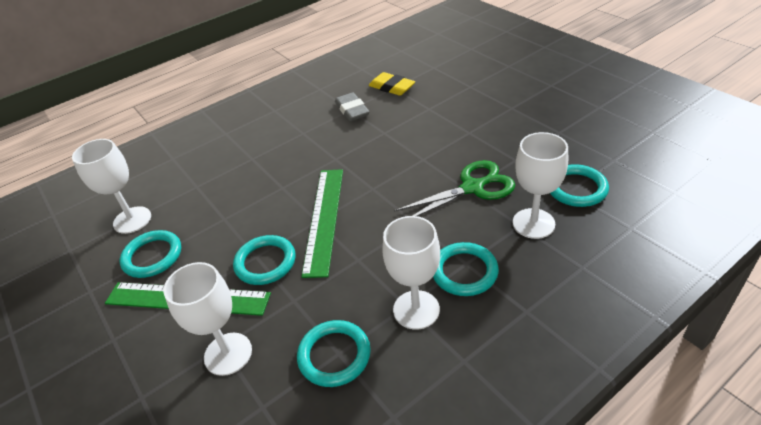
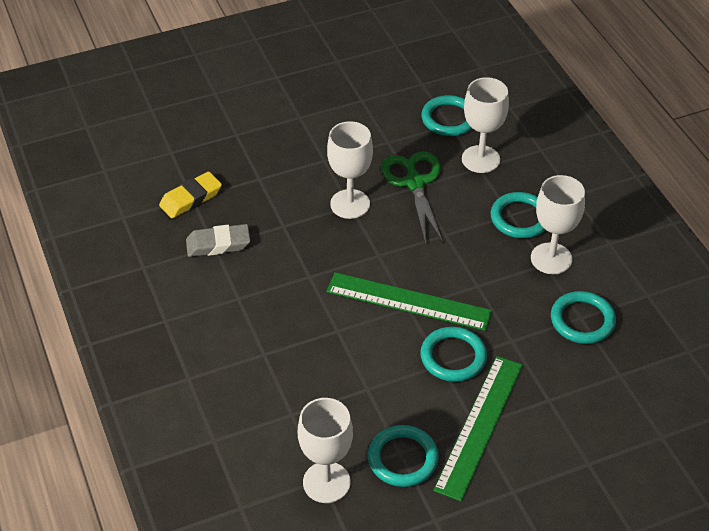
camera: 80 degrees left, 5 degrees up
(228, 354) = (559, 395): white goblet -> white goblet (350, 204)

